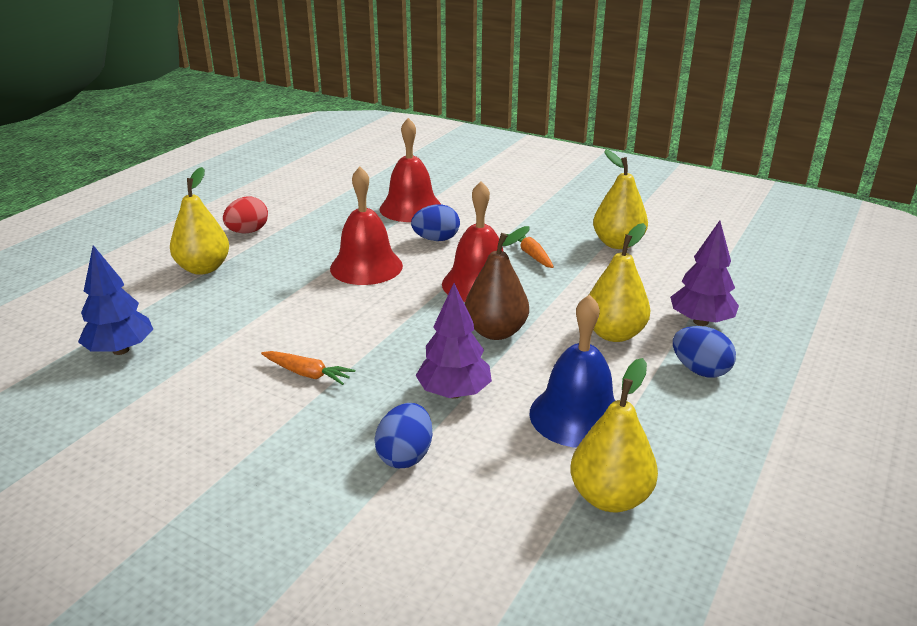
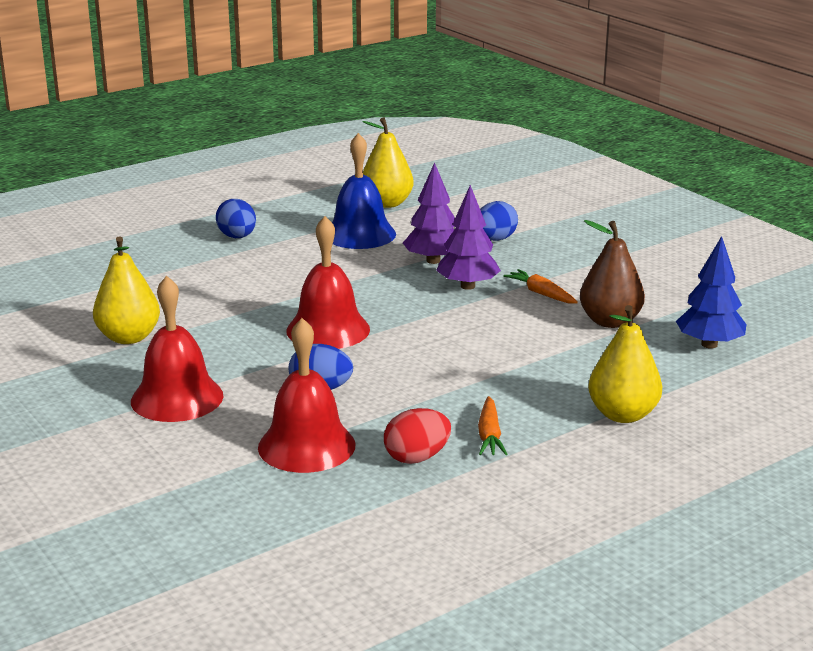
camera: 155 degrees left, 5 degrees down
(248, 232) = (555, 459): red egg -> red egg (417, 458)
(366, 267) = (430, 374): red bell -> red bell (177, 398)
(496, 332) = (358, 289): brown pear -> brown pear (610, 321)
(531, 255) = (237, 346): orange carrot -> orange carrot (489, 435)
(614, 334) = (263, 268): yellow pear -> none
(700, 321) = (179, 261): purple tree -> purple tree (468, 286)

